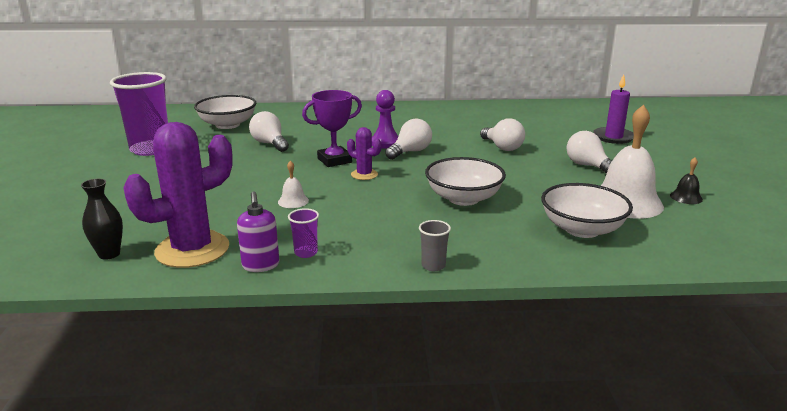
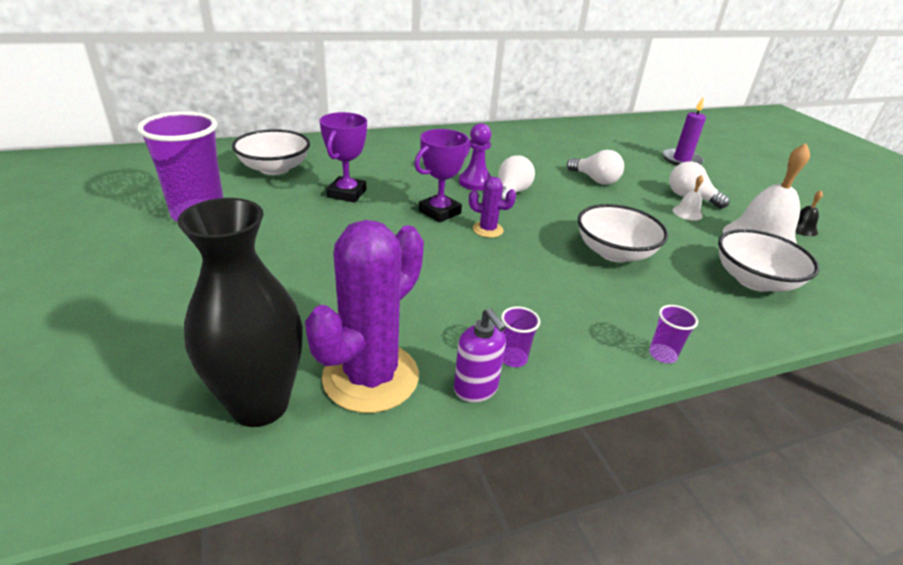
camera: 20 degrees left, 10 degrees up
(109, 254) = (260, 405): black vase -> black vase, size x1.96
(270, 144) = (347, 193): white light bulb -> purple trophy
(293, 201) = (438, 278): white bell -> white bell (687, 213)
(433, 266) = (662, 355): grey cup -> purple cup

